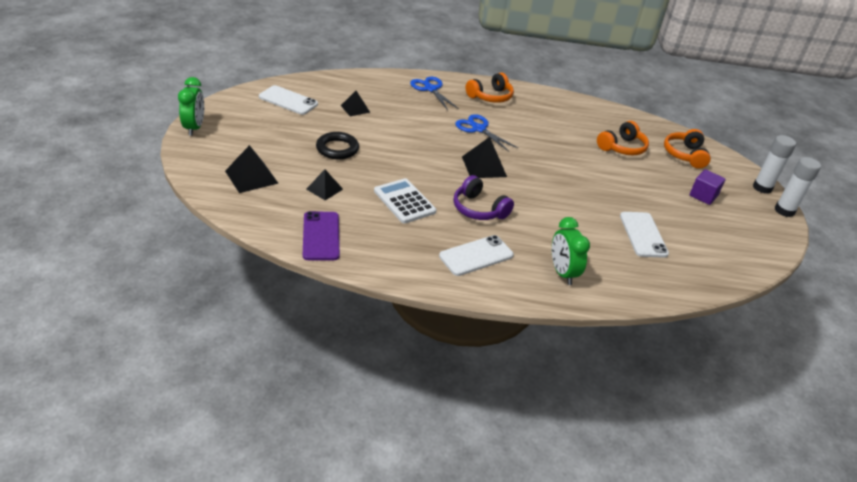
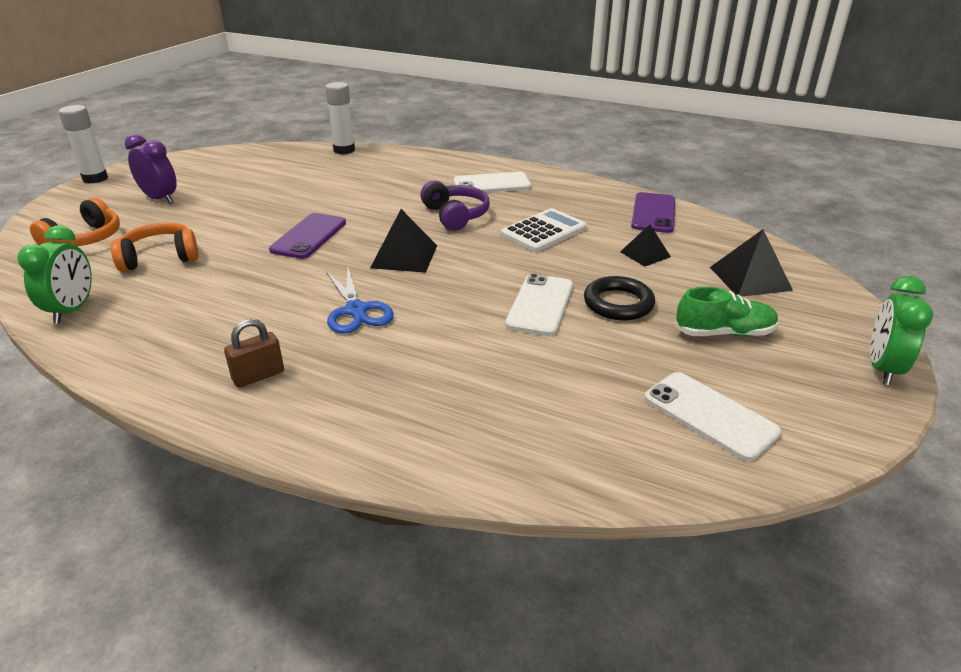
camera: 155 degrees left, 5 degrees down
(275, 138) = (724, 333): none -> green shoe
(355, 109) = (567, 378): black pyramid -> none
(404, 201) = (543, 231): white calculator -> white calculator turned 120 degrees counterclockwise
(430, 89) = (373, 413): blue scissors -> none
(490, 97) = (258, 376): orange headphones -> brown padlock
(559, 175) = (309, 236): none -> purple phone
(562, 273) = (417, 167): green clock -> green clock (72, 310)
(643, 234) = (294, 179): white phone -> white phone (540, 305)
(703, 196) = (160, 199): purple cube -> purple clock
(762, 188) = (68, 197): white glue stick -> white glue stick (344, 150)

